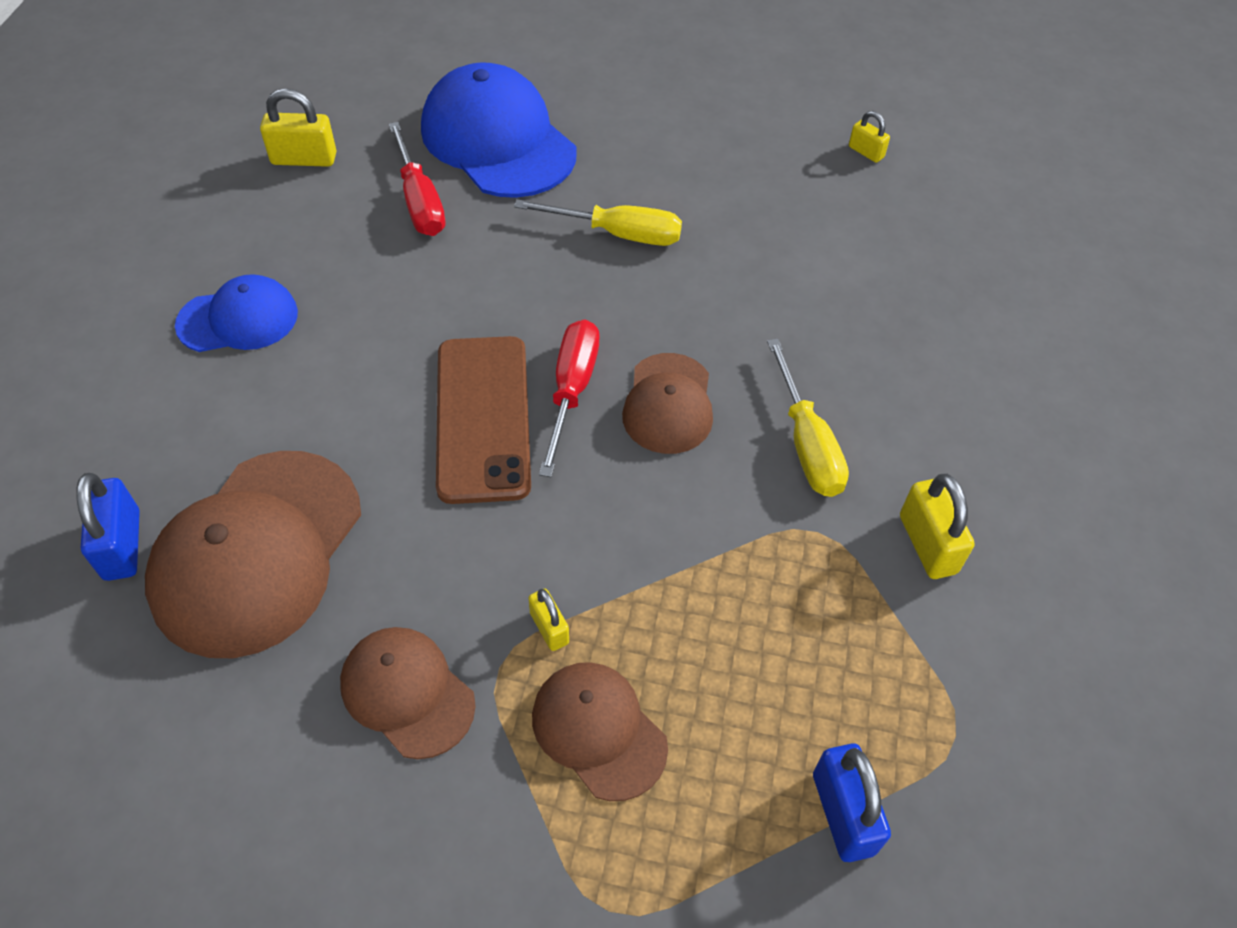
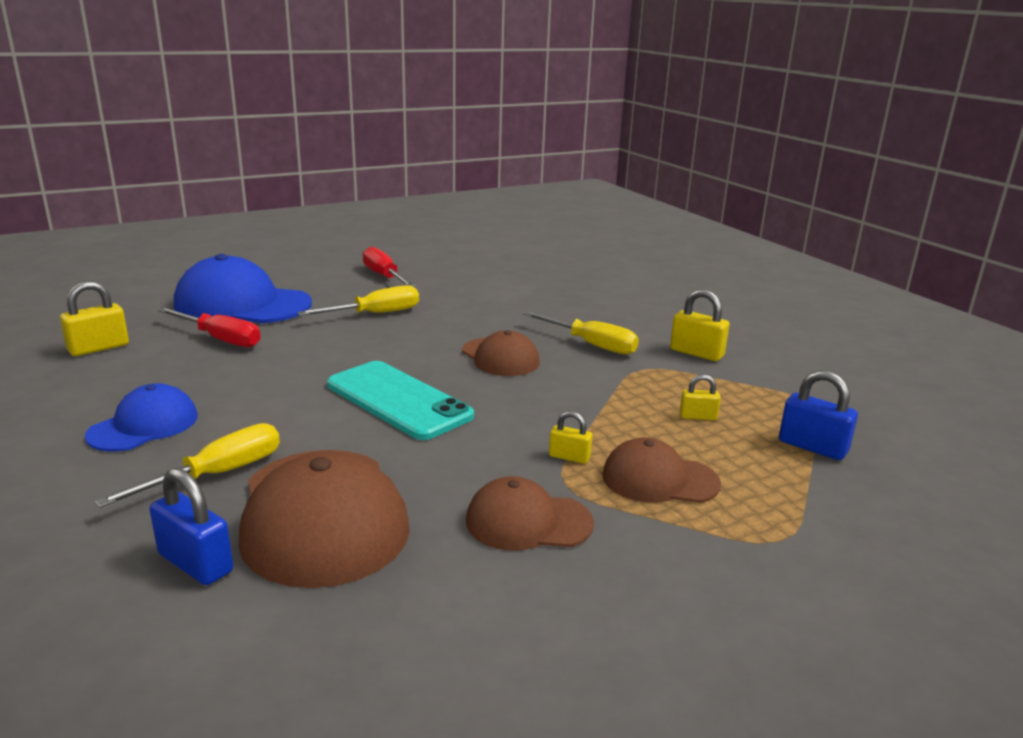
camera: 40 degrees left, 30 degrees down
(232, 434) = (217, 474): none -> yellow screwdriver
(483, 418) = (398, 400): brown phone -> turquoise phone
(571, 391) = (437, 372): red screwdriver -> red screwdriver (384, 276)
(866, 152) = (467, 256): yellow padlock -> yellow padlock (698, 416)

